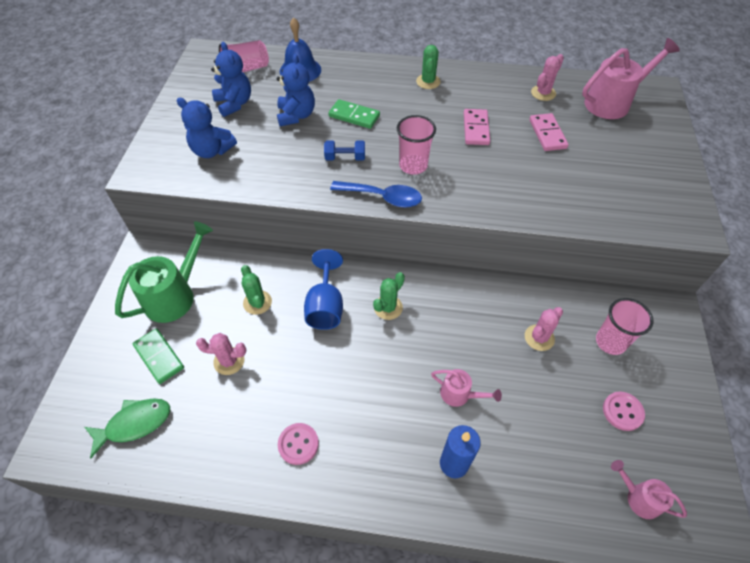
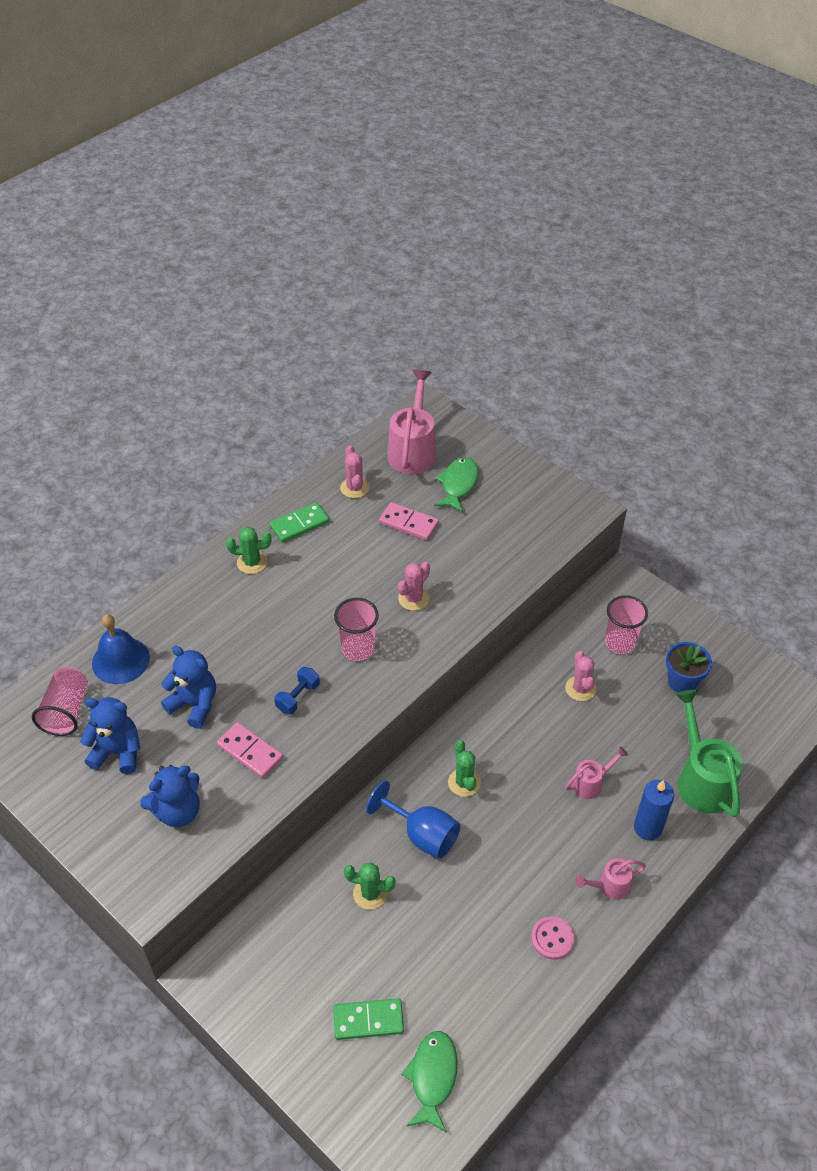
camera: 55 degrees left, 5 degrees down
(175, 295) = (298, 969): green watering can -> green watering can (701, 779)
(229, 361) = (422, 955): pink cactus -> pink cactus (413, 598)
(354, 116) = (244, 654): green domino -> green domino (299, 524)
(383, 197) = (377, 697): blue spoon -> none
(428, 82) = (252, 562): green cactus -> green cactus turned 45 degrees counterclockwise
(476, 129) = (354, 570): pink domino -> pink domino (250, 752)
(614, 141) = (458, 484): none -> green fish
(622, 411) = (682, 681): pink button -> blue flower pot
(638, 497) = (751, 724): pink watering can -> pink watering can (609, 886)

